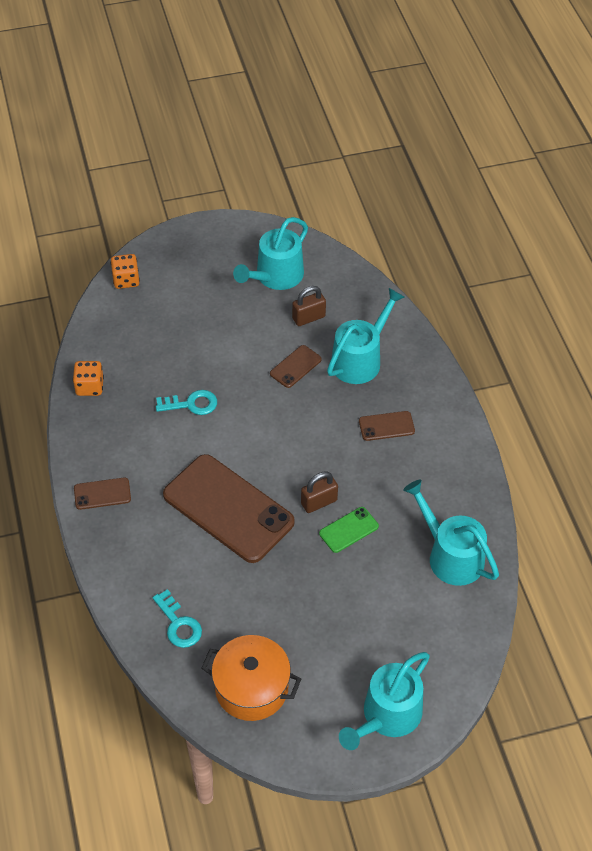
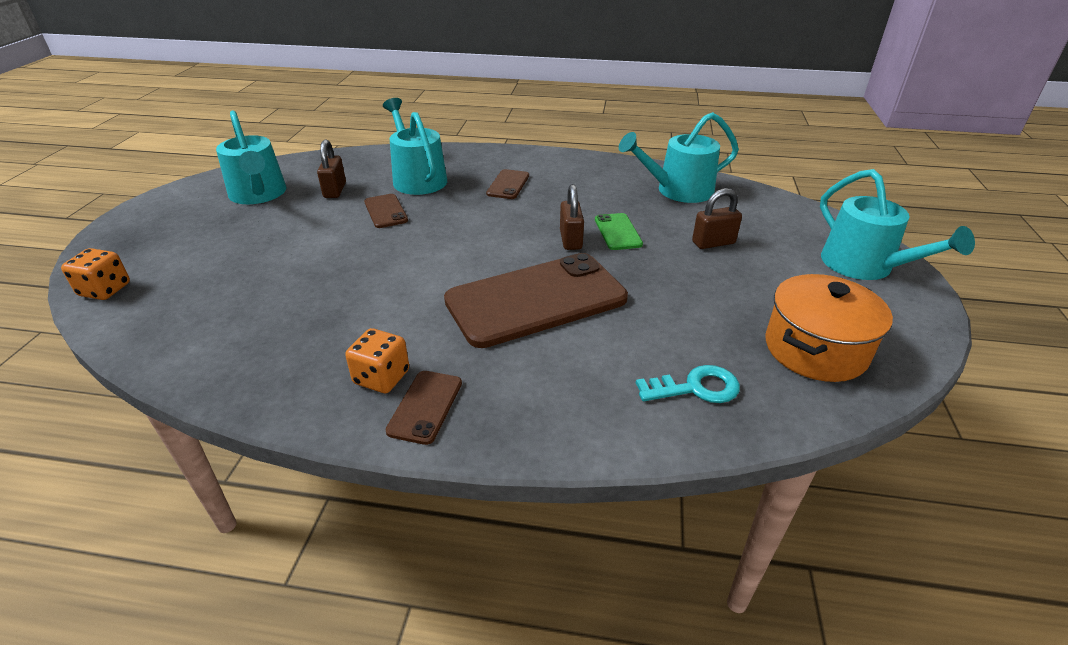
camera: 65 degrees left, 15 degrees down
(89, 387) = (227, 369): orange dice -> orange dice (381, 377)
(191, 404) = (358, 288): turquoise key -> none
(367, 601) = (713, 243): none -> brown padlock

